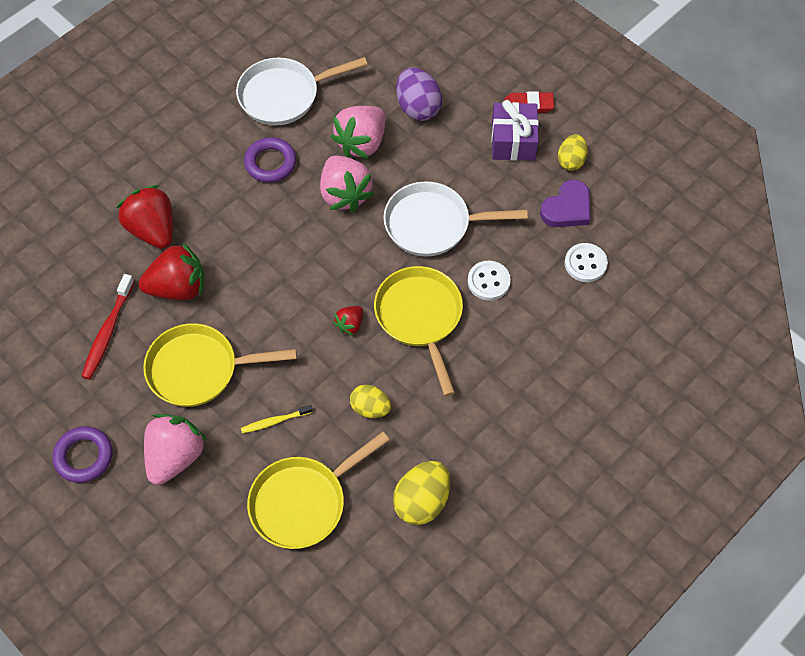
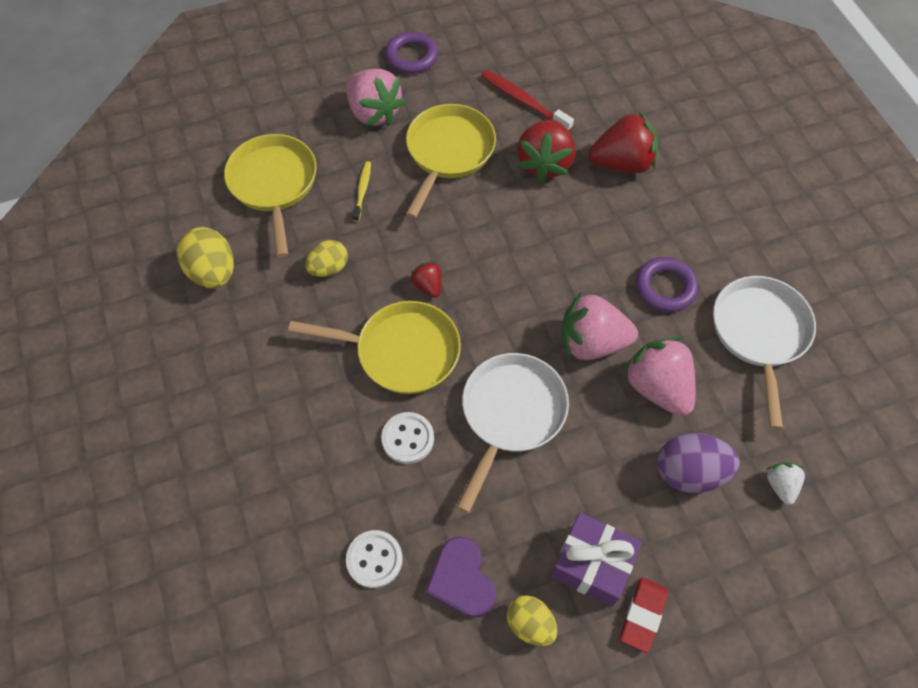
camera: 115 degrees right, 0 degrees up
(399, 57) = (780, 485): none -> white strawberry

